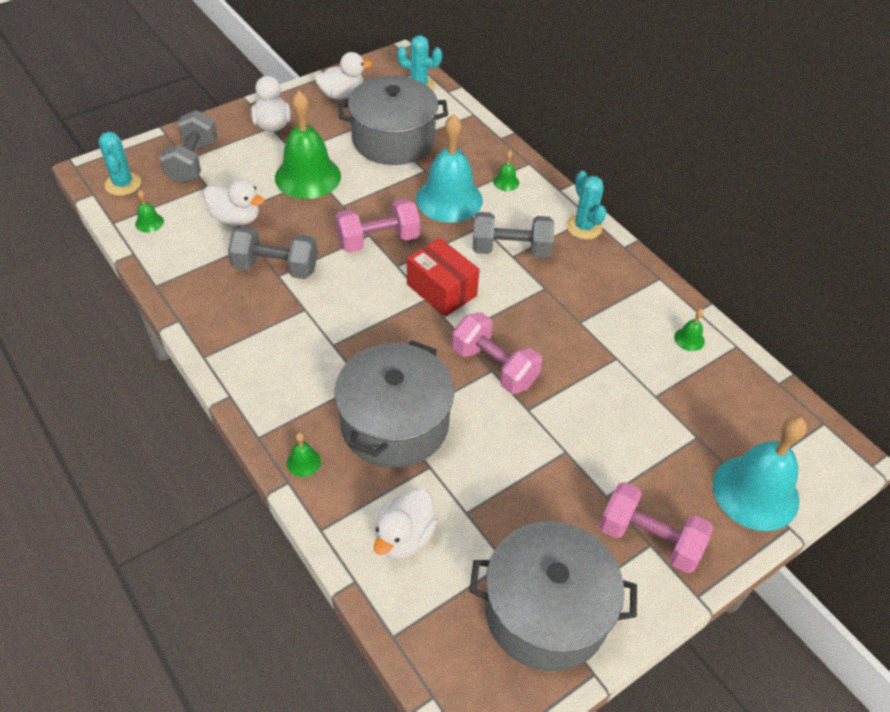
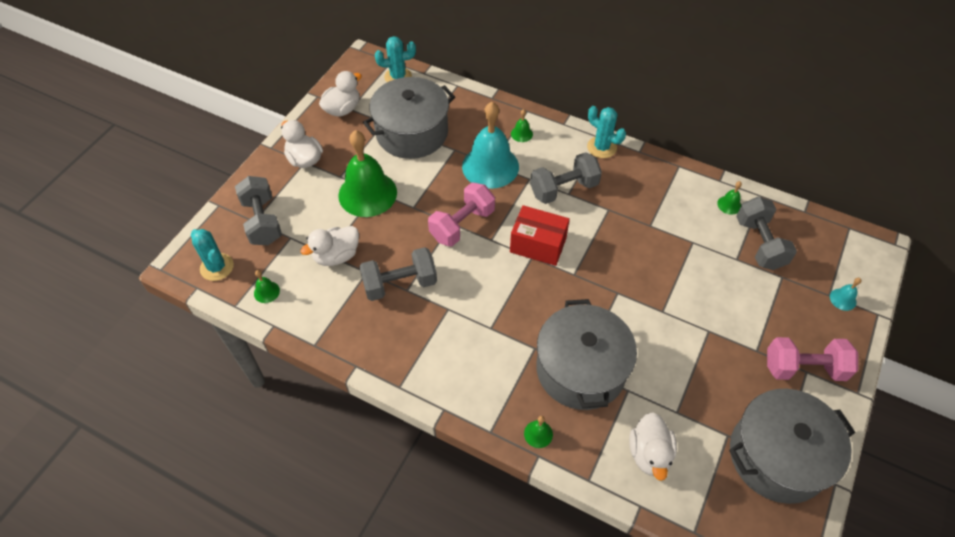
camera: 25 degrees left, 5 degrees up
(236, 218) = (336, 256): white duck -> white duck turned 150 degrees clockwise
(494, 367) = (617, 289): pink dumbbell -> none
(695, 392) = (759, 244): none -> grey dumbbell
(755, 492) = (843, 299): turquoise bell -> turquoise bell, size x0.40

